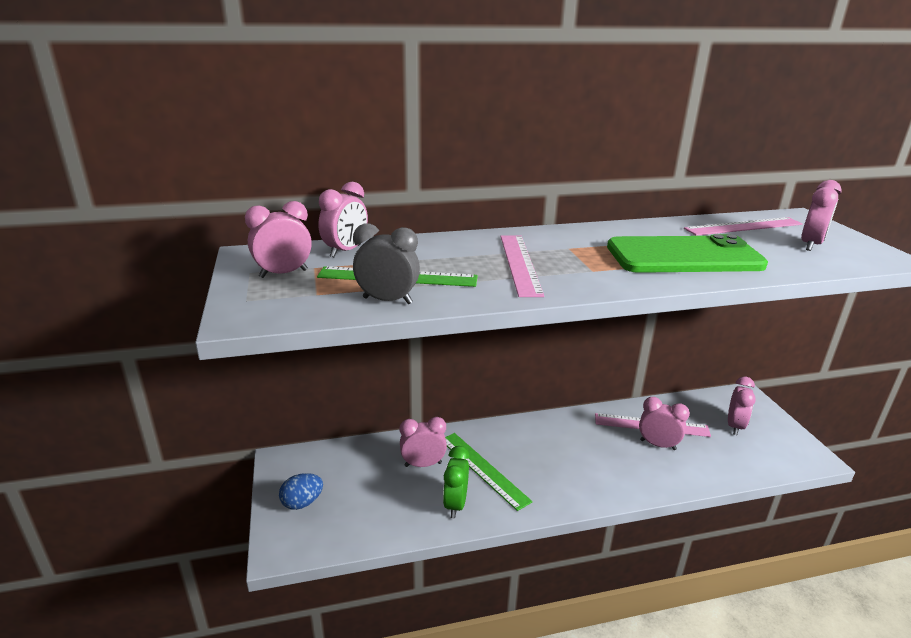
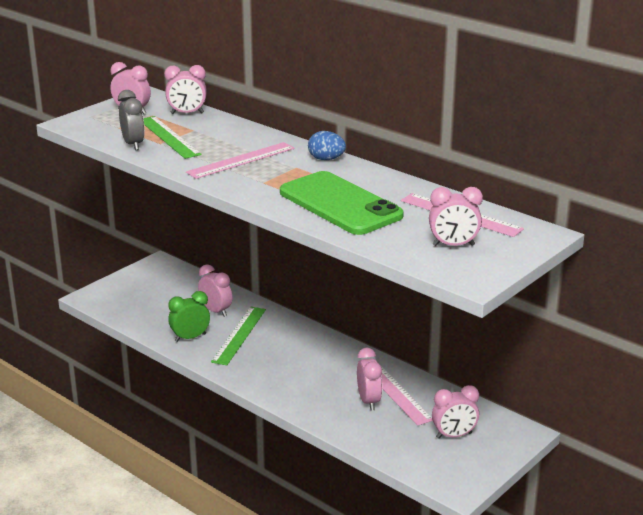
camera: 55 degrees right, 0 degrees up
(302, 503) = (131, 286): blue egg -> blue egg (326, 159)

